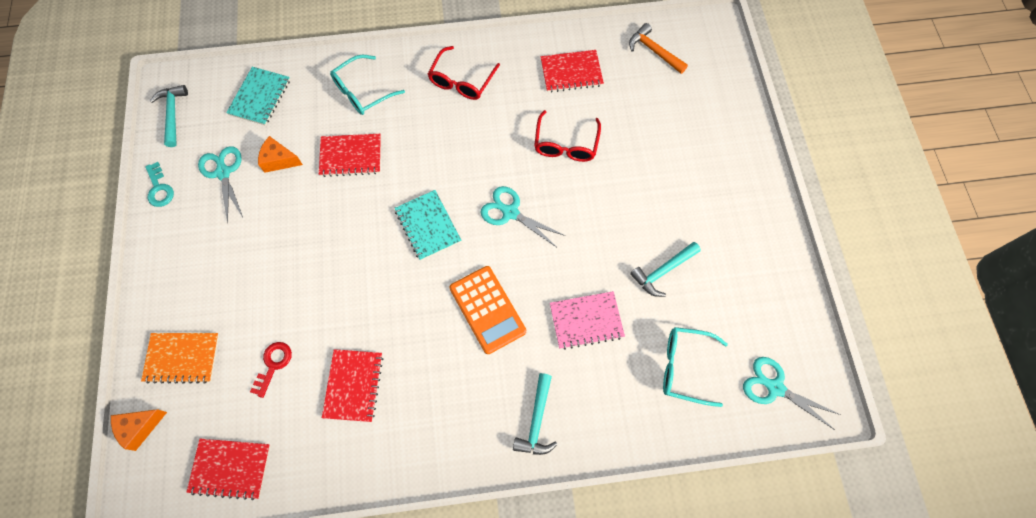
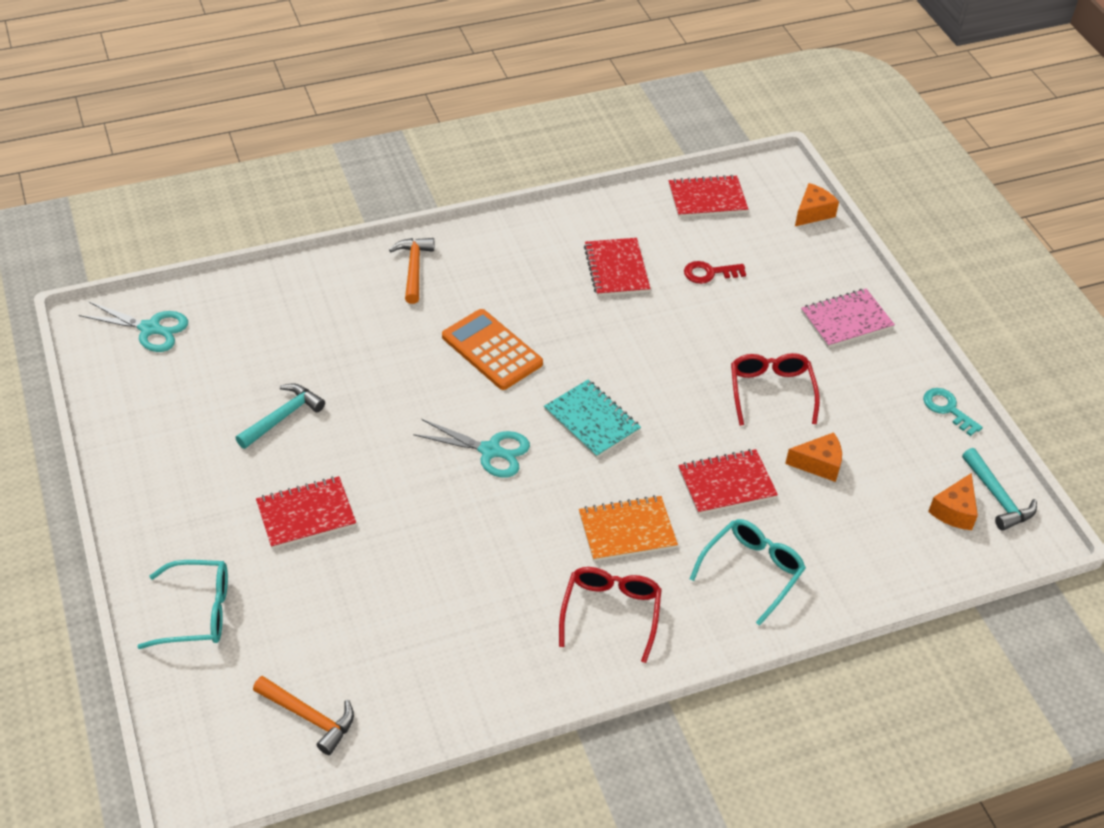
camera: 165 degrees right, 20 degrees down
(182, 358) = (807, 265): orange notebook -> orange notebook (627, 530)
(208, 109) = (954, 511): none -> orange cheese
(223, 173) = (881, 438): turquoise scissors -> none
(260, 97) = (894, 539): turquoise notebook -> none
(273, 365) = (709, 273): red key -> red key turned 75 degrees clockwise
(536, 420) = (414, 269): turquoise hammer -> orange hammer
(566, 144) = (432, 546): red glasses -> red glasses (771, 391)
(571, 72) = (442, 655): red notebook -> red notebook (306, 514)
(586, 321) = (373, 356): pink notebook -> pink notebook (846, 320)
(684, 367) = (254, 332): turquoise glasses -> turquoise glasses (197, 612)

